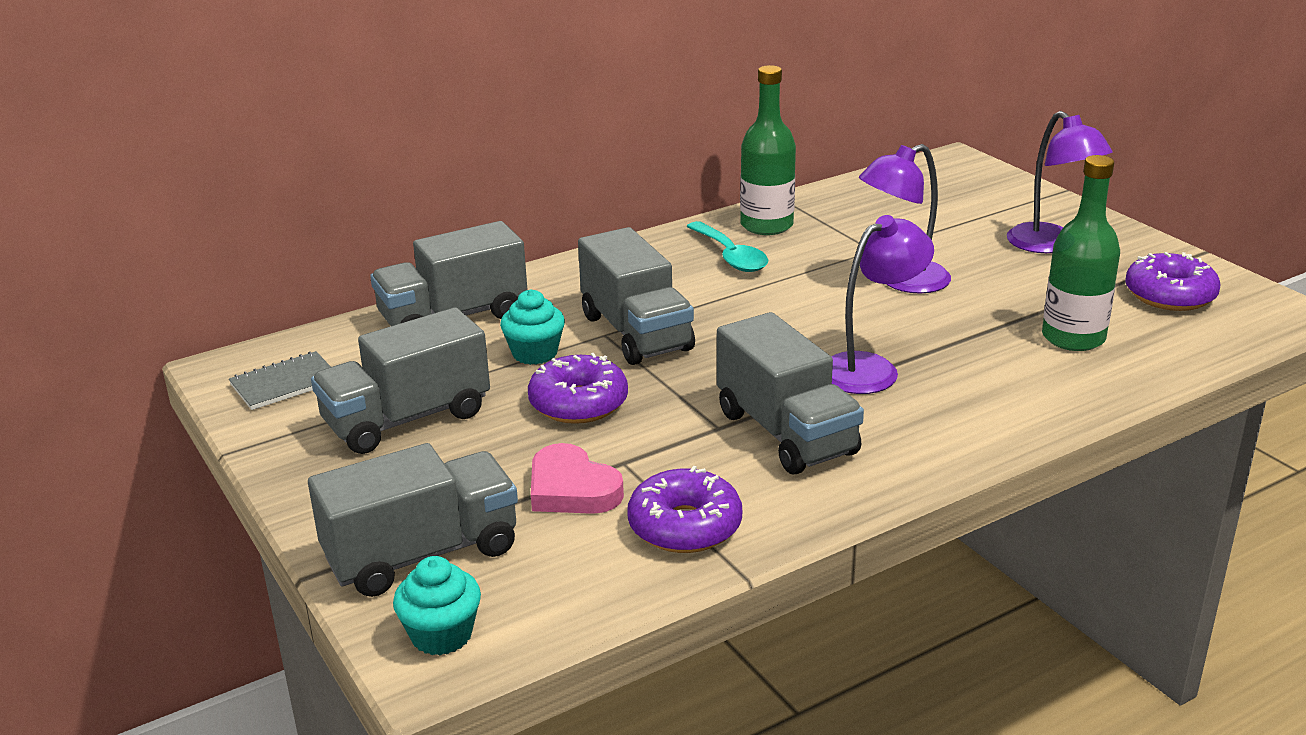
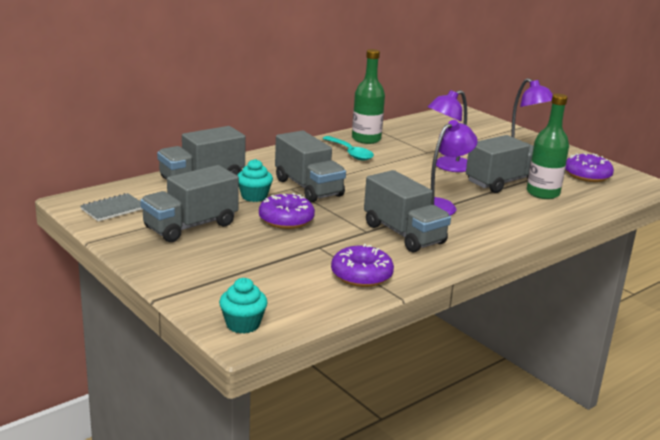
camera: 10 degrees left, 5 degrees down
(422, 554) = (220, 288): grey truck -> grey truck (502, 182)
(572, 489) = (294, 259): pink heart -> none

